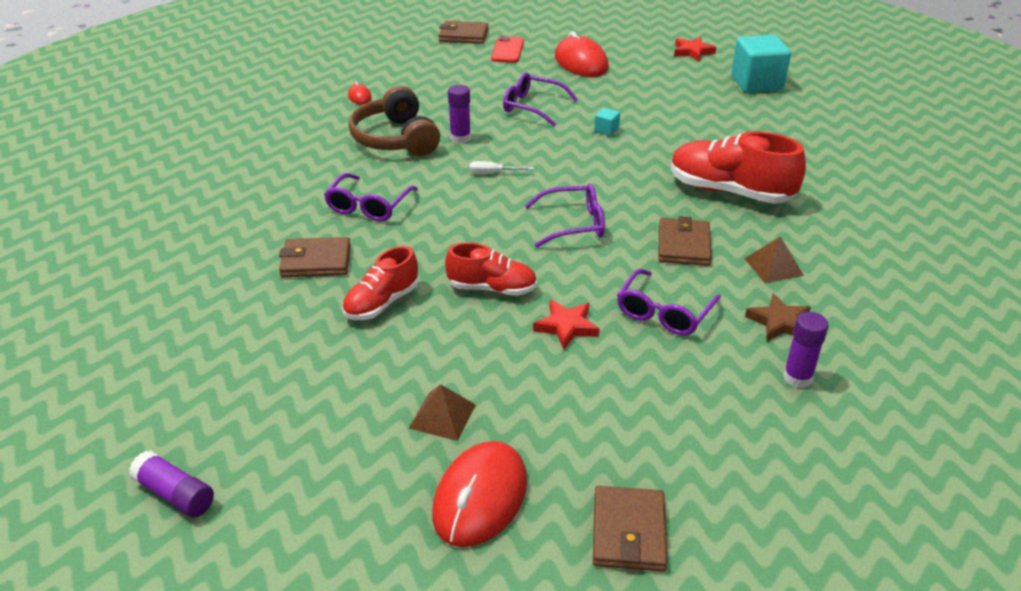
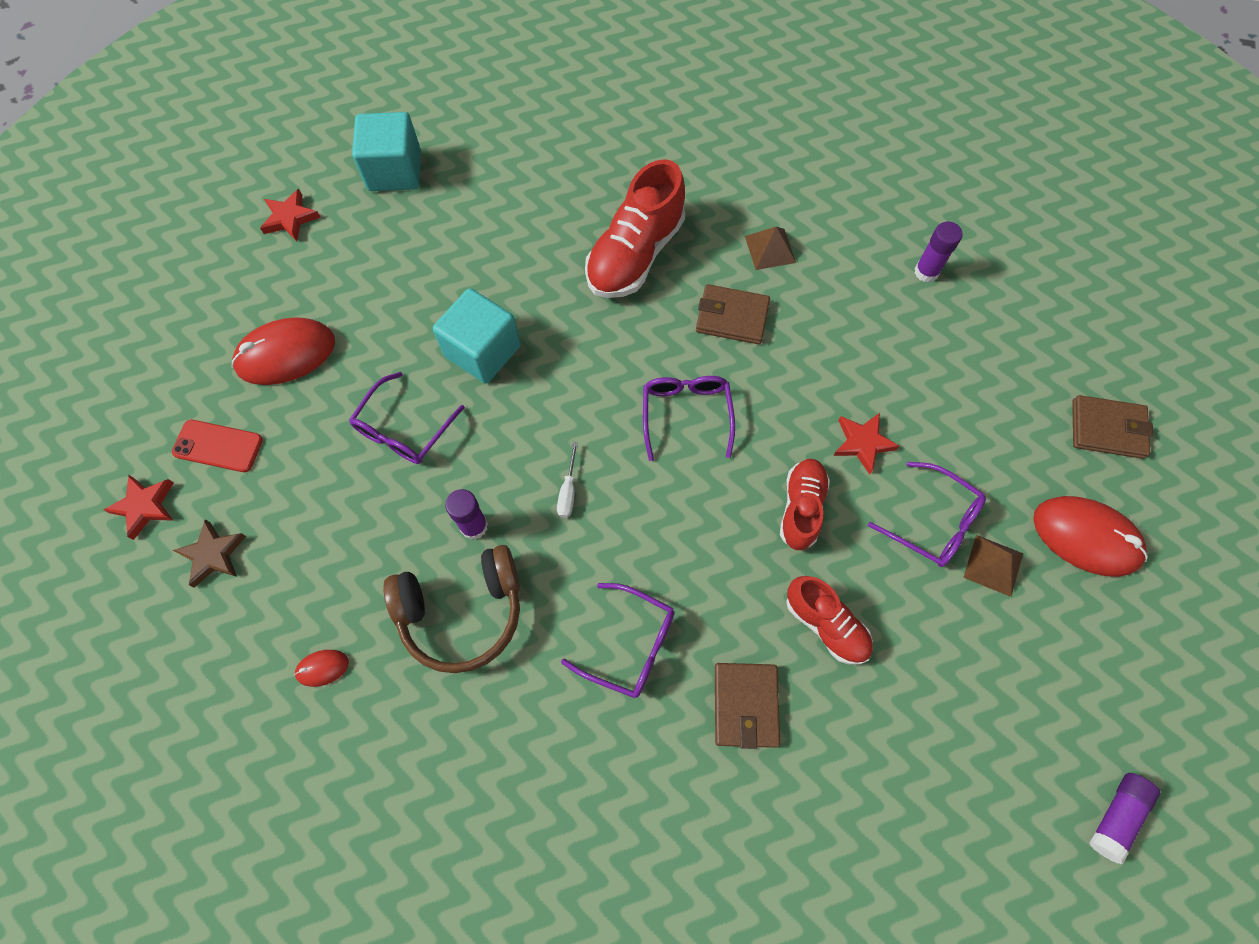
camera: 85 degrees left, 30 degrees up
(463, 35) = (145, 506): brown wallet -> red star
(606, 130) = (482, 351): turquoise cube -> turquoise cube, size x2.37
(664, 313) = (840, 355): purple glasses -> purple glasses (933, 522)
(779, 322) = (854, 266): brown star -> brown star (213, 555)

